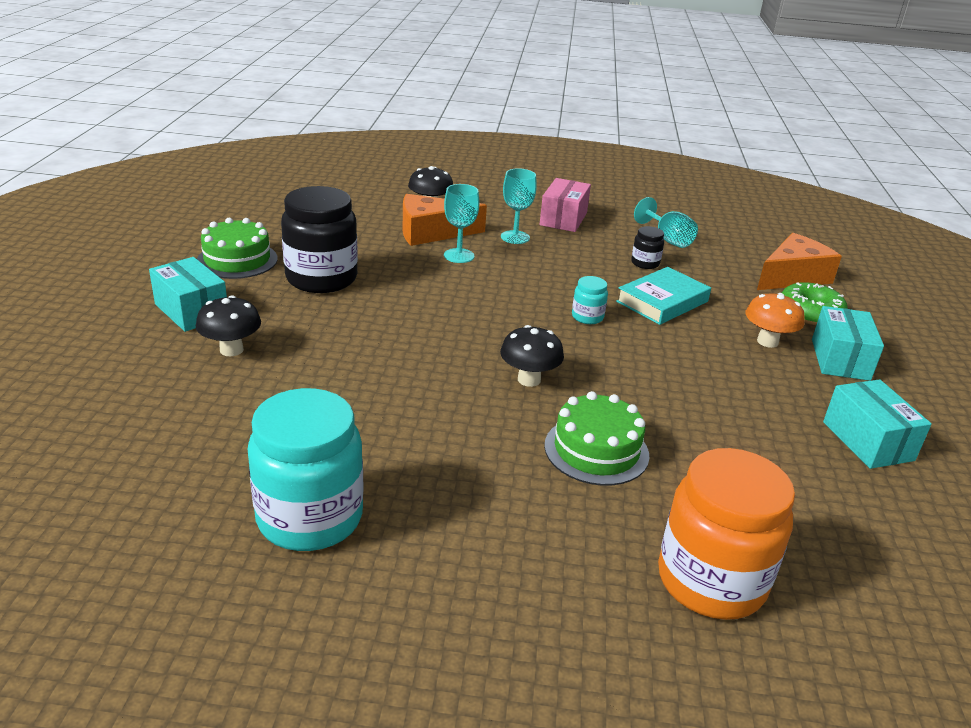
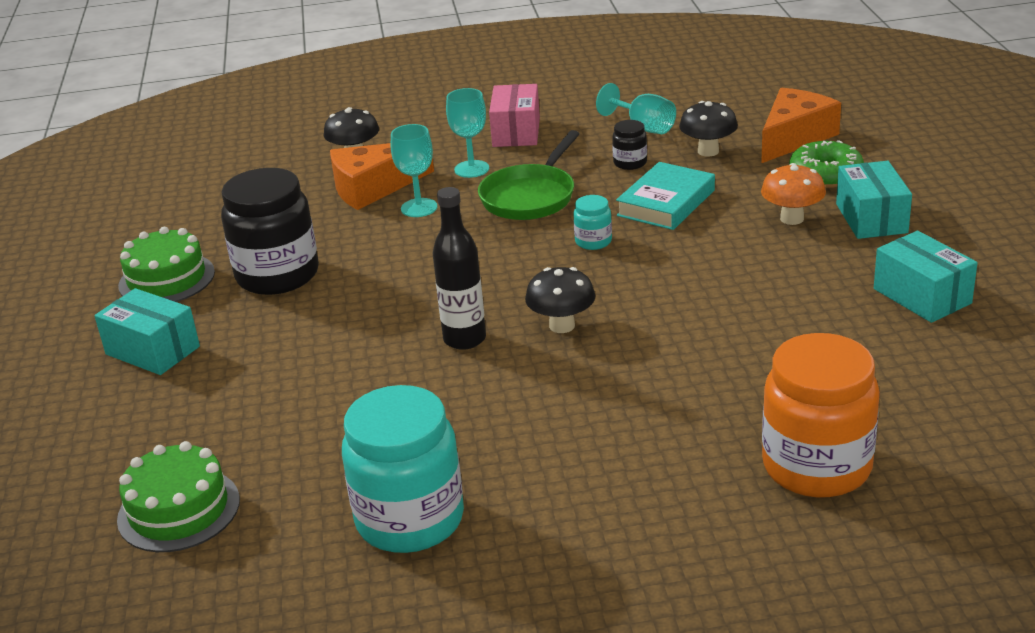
camera: 10 degrees left, 0 degrees up
(231, 350) = (226, 380): black mushroom -> black mushroom (708, 151)
(441, 369) = (464, 339): none -> black bottle
(552, 269) = (530, 196): none -> green pan
(596, 450) = (661, 378): green cake -> green cake (179, 510)

